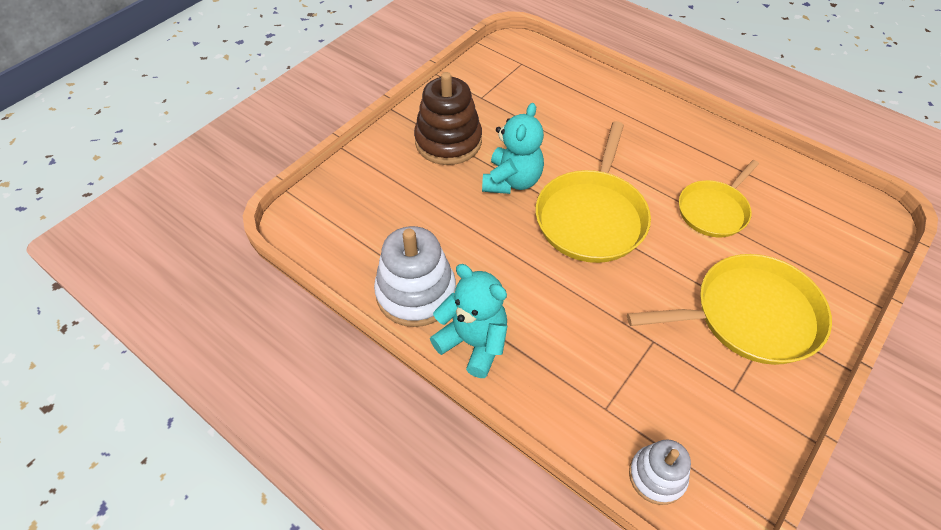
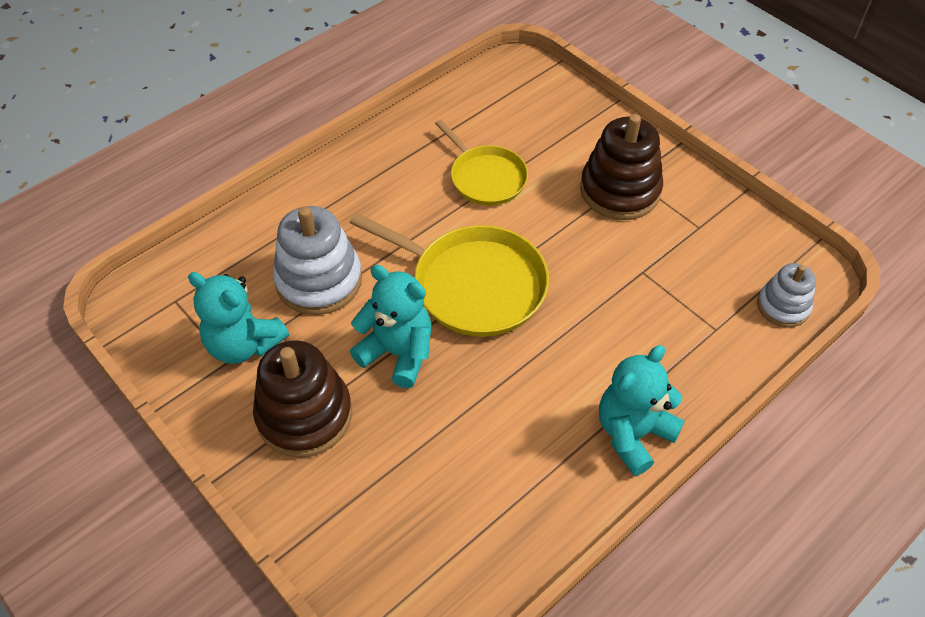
camera: 80 degrees left, 0 degrees up
(416, 293) = (557, 486): white stacking toy -> white stacking toy (319, 280)
(496, 101) = (244, 344): none -> turquoise teddy bear
(749, 315) = (620, 190): yellow pan -> brown stacking toy

